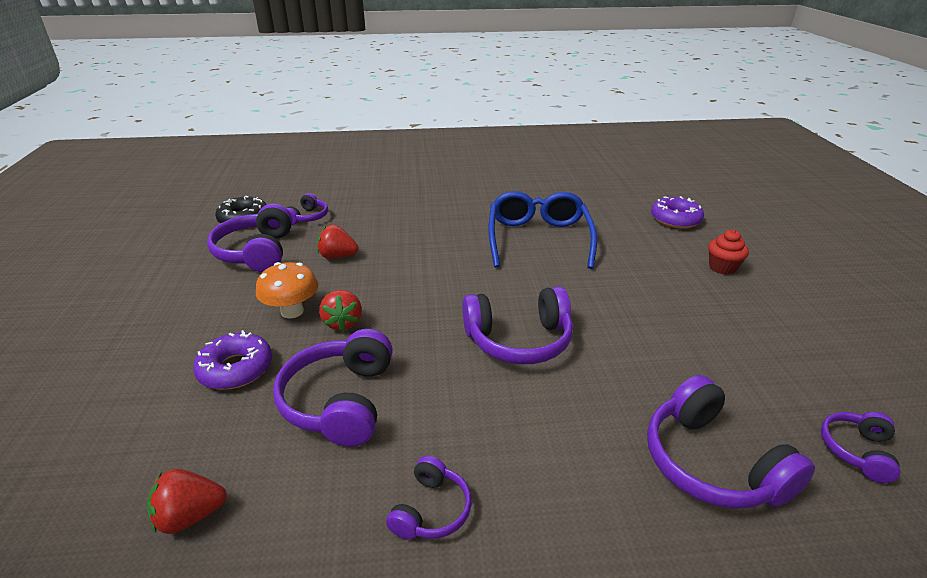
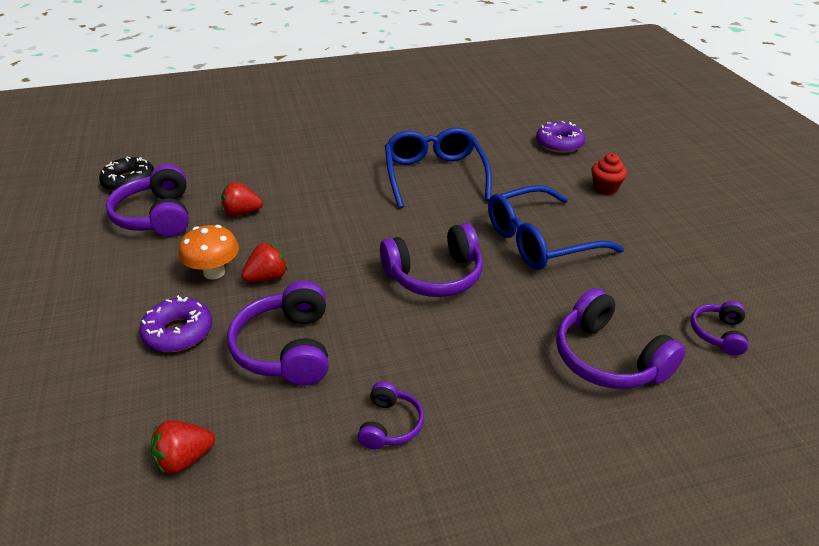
camera: 10 degrees left, 5 degrees up
(308, 217) = (197, 174): purple headphones -> none
(343, 323) = (267, 277): red strawberry -> red strawberry turned 105 degrees counterclockwise
(643, 315) = (540, 240): none -> blue glasses

